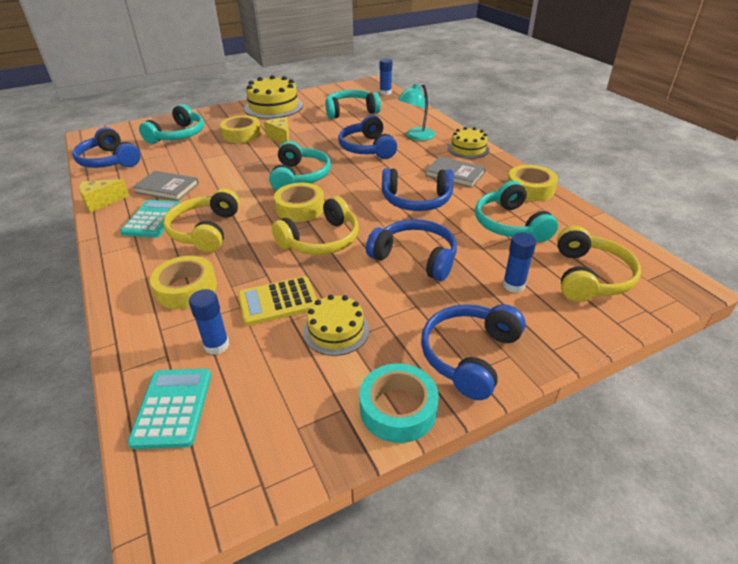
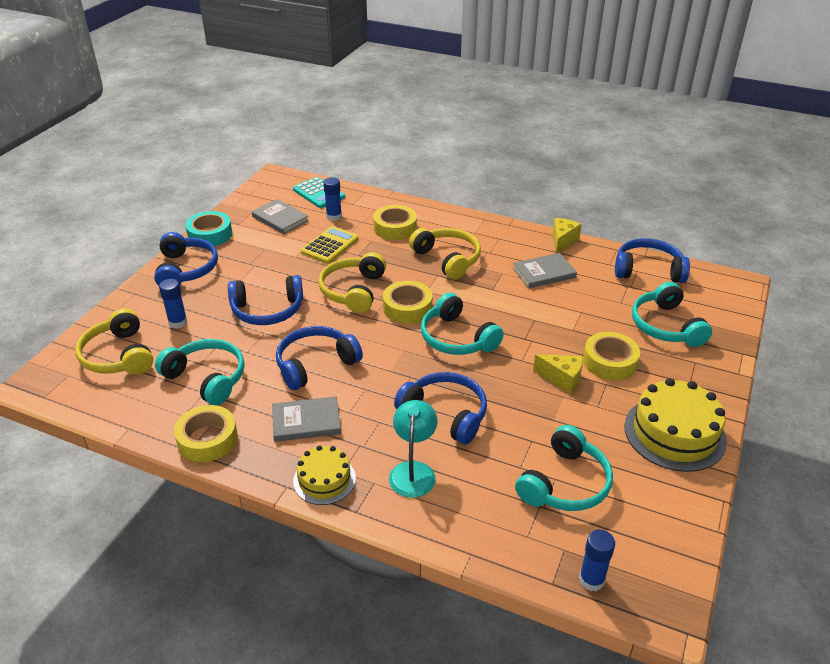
camera: 140 degrees right, 0 degrees up
(153, 219) = (499, 249): turquoise calculator -> none
(280, 383) = (280, 219): none -> grey book
(336, 331) = (276, 248): yellow cake -> none

